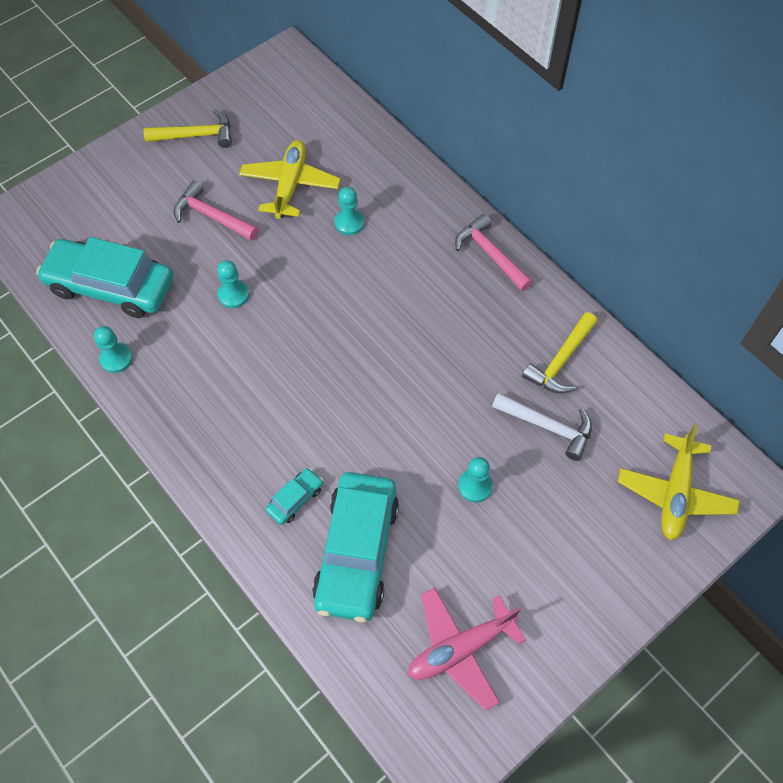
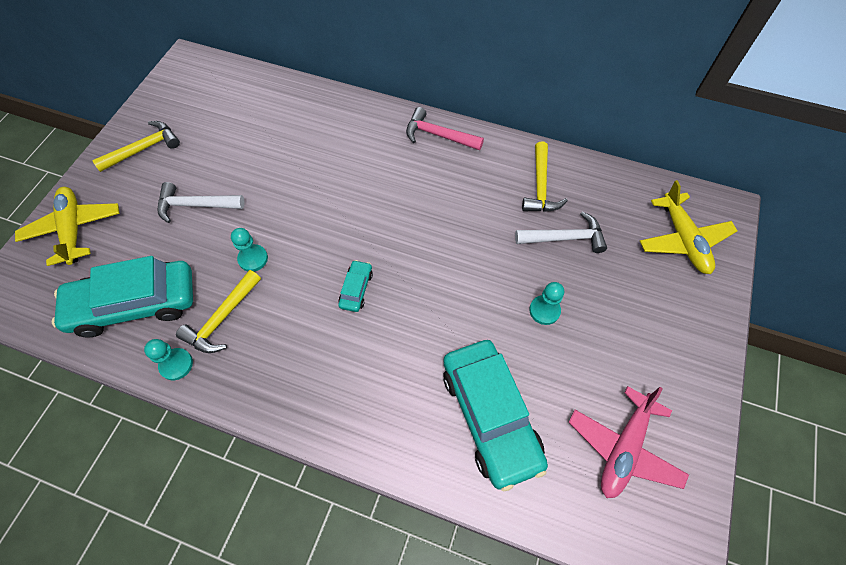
camera: 30 degrees left, 0 degrees up
(176, 337) = (222, 318): none -> yellow hammer
(212, 216) = (196, 205): pink hammer -> white hammer
(290, 185) = (249, 153): yellow plane -> yellow plane (74, 229)
(295, 499) = (411, 400): turquoise car -> turquoise car (356, 289)
(349, 223) = (315, 160): turquoise pawn -> none

